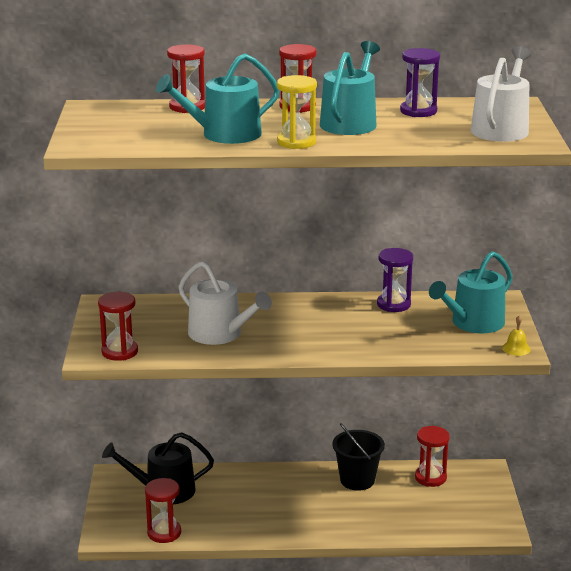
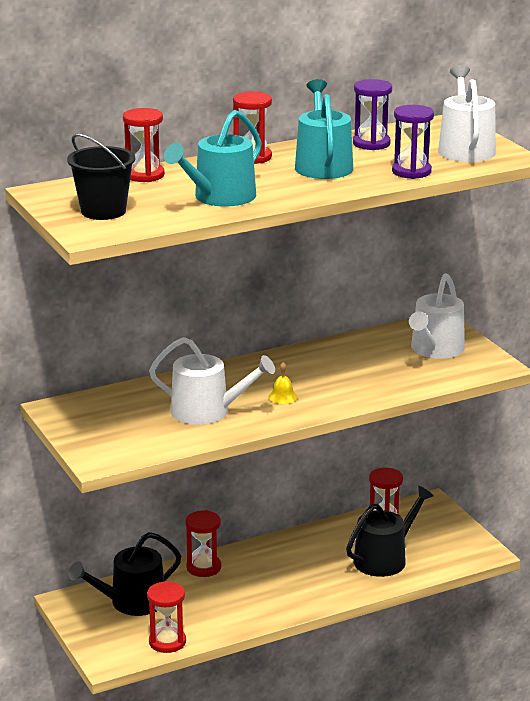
camera: 25 degrees left, 0 degrees up
(119, 352) = (124, 451): red hourglass -> red hourglass (203, 567)
(296, 142) = (298, 193): yellow hourglass -> none
(357, 480) = (317, 542): black bucket -> black bucket (103, 211)
(393, 304) = (346, 347): purple hourglass -> purple hourglass (411, 172)
(405, 510) = (384, 559): none -> black watering can
(473, 323) = (435, 349): turquoise watering can -> white watering can
(516, 348) = (494, 364): yellow bell -> yellow bell (282, 397)

